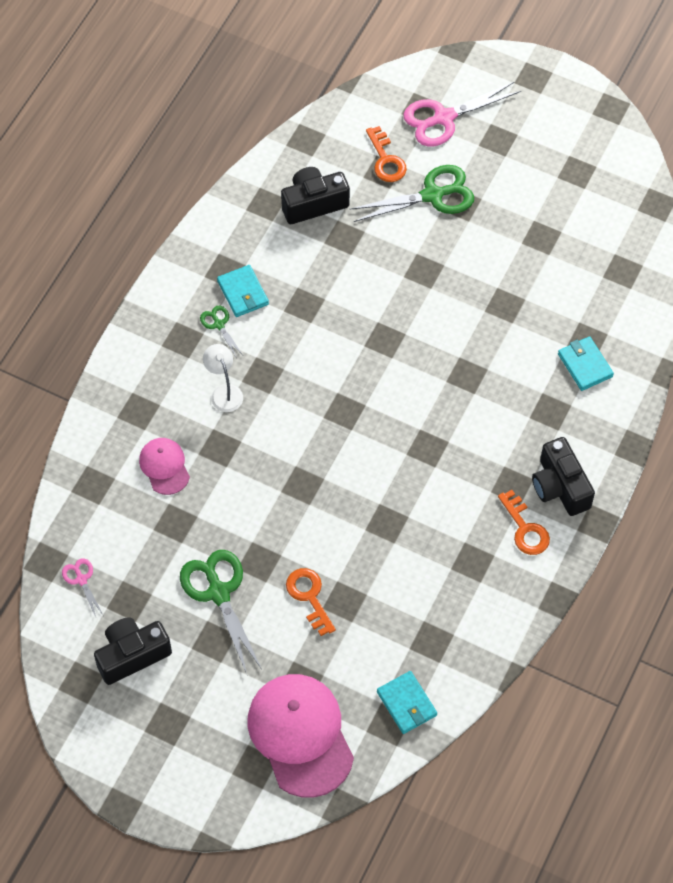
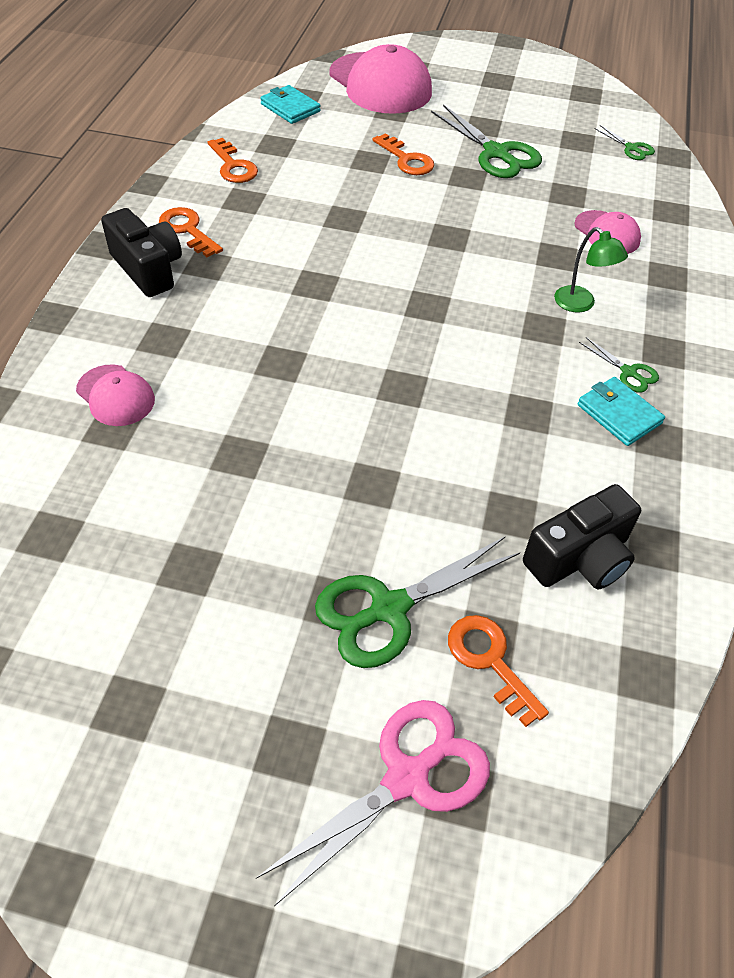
camera: 165 degrees right, 10 degrees down
(81, 579) = (631, 148): pink scissors -> green scissors
(132, 655) = (552, 111): black camera -> none
(224, 392) = (580, 304): white lamp -> green lamp
(477, 613) = (233, 166): none -> orange key
(585, 365) = (115, 396): turquoise wallet -> pink cap

